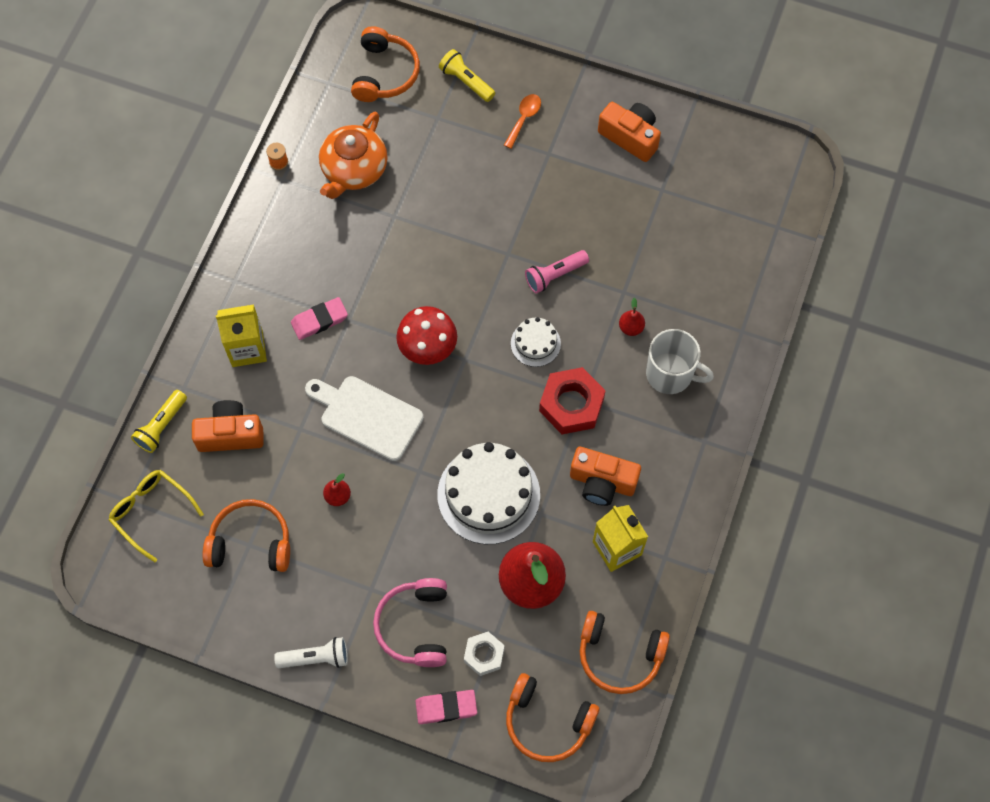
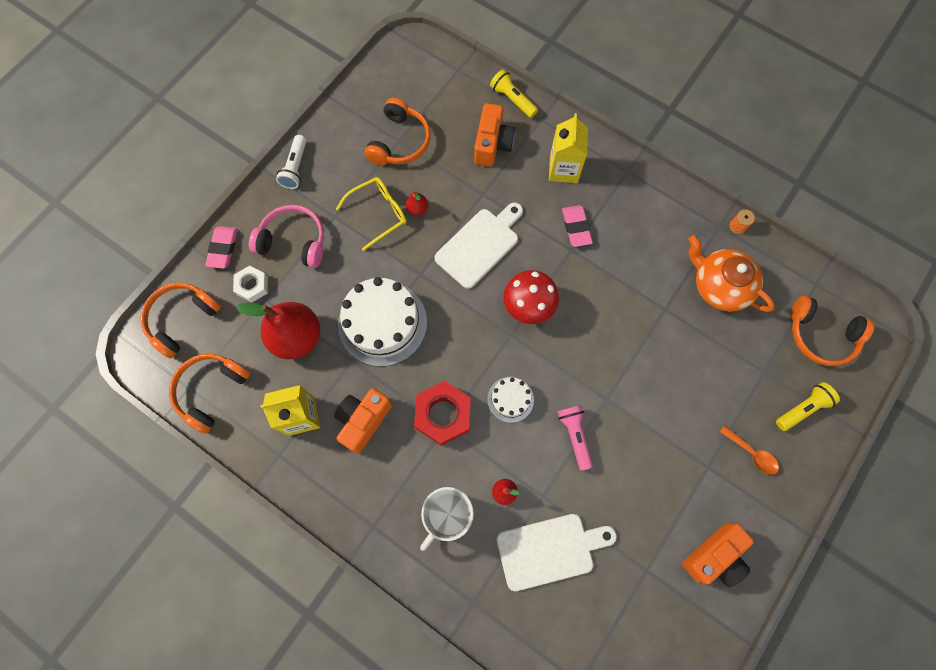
camera: 105 degrees right, 5 degrees up
(151, 512) = (445, 82): yellow glasses -> yellow glasses (378, 213)
(671, 275) = (550, 550): none -> white cutting board

